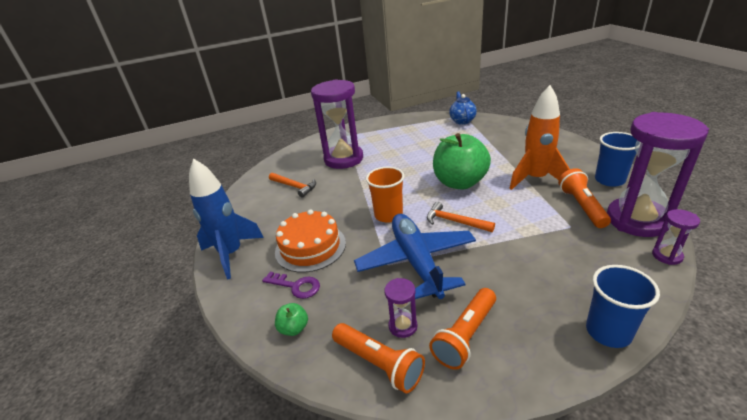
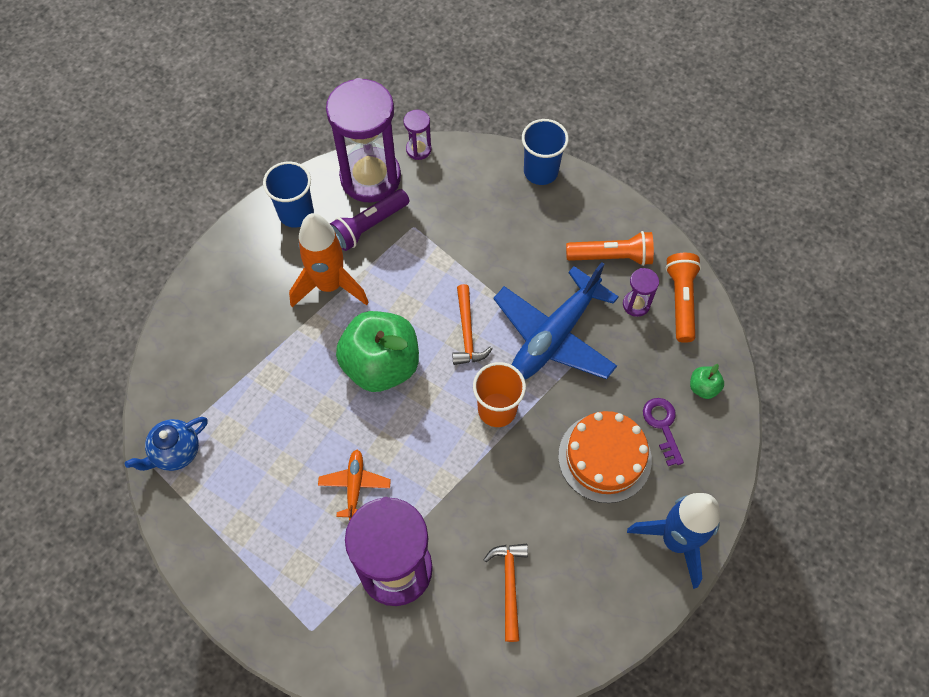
camera: 130 degrees left, 30 degrees up
(396, 158) = (355, 486): none -> orange plane
(581, 206) = (369, 226): orange flashlight -> purple flashlight

